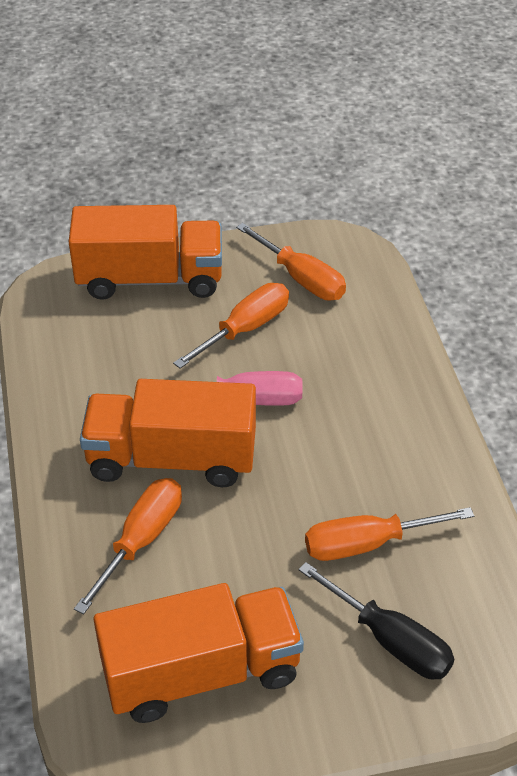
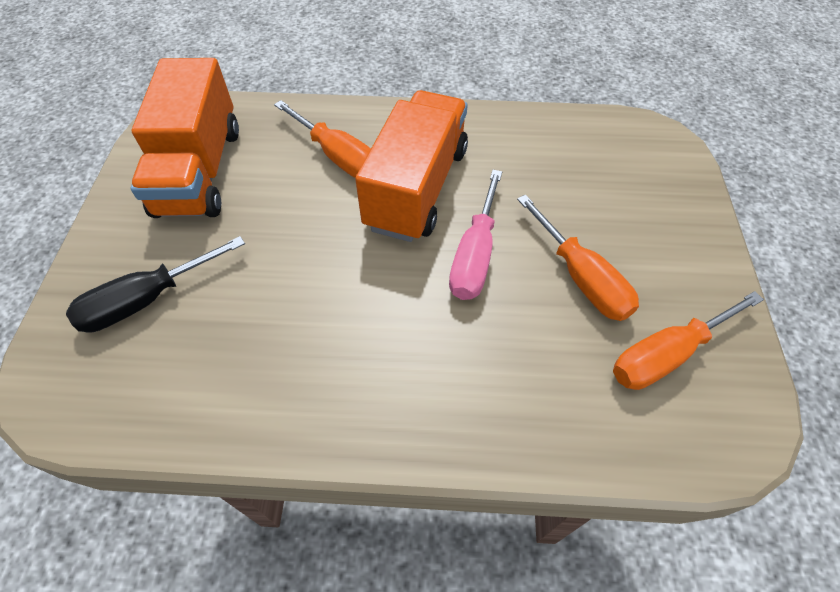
camera: 105 degrees right, 10 degrees up
(150, 279) = (669, 211): orange truck -> none
(367, 543) = (255, 312): orange screwdriver -> none

